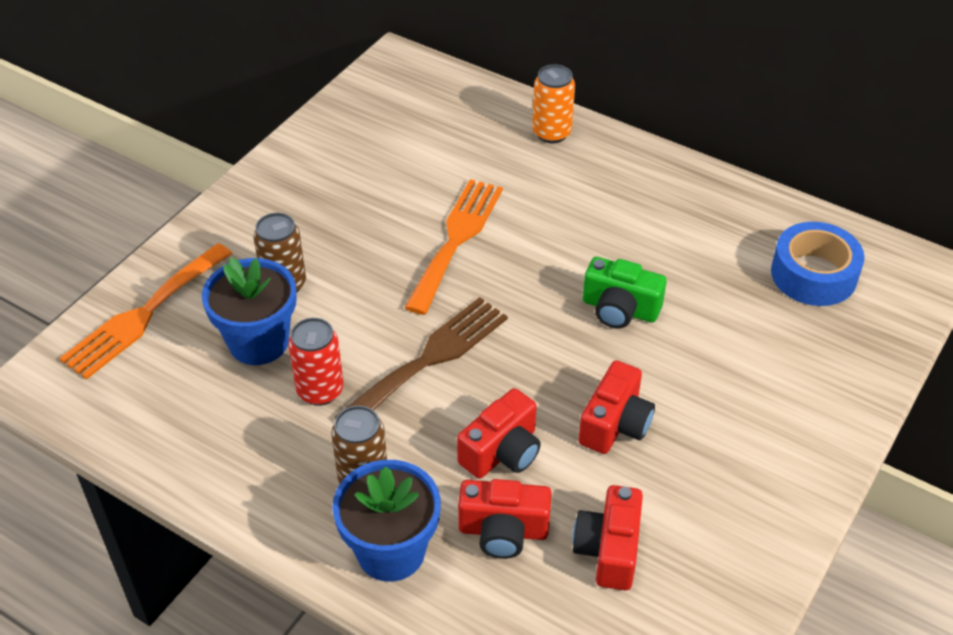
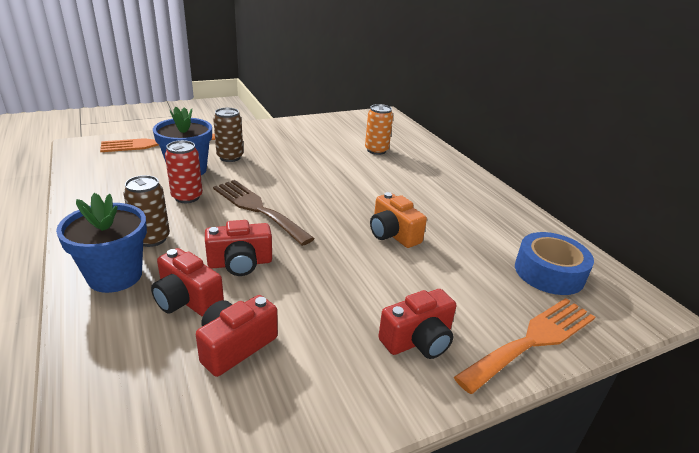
camera: 30 degrees right, 15 degrees down
(429, 359) = (258, 209): brown fork -> brown fork turned 120 degrees counterclockwise
(456, 239) = (334, 174): orange fork -> orange fork (532, 340)
(551, 133) = (435, 158): orange can -> orange can (376, 150)
(615, 424) = (325, 283): red camera -> red camera (418, 340)
(620, 309) = (393, 234): green camera -> orange camera

